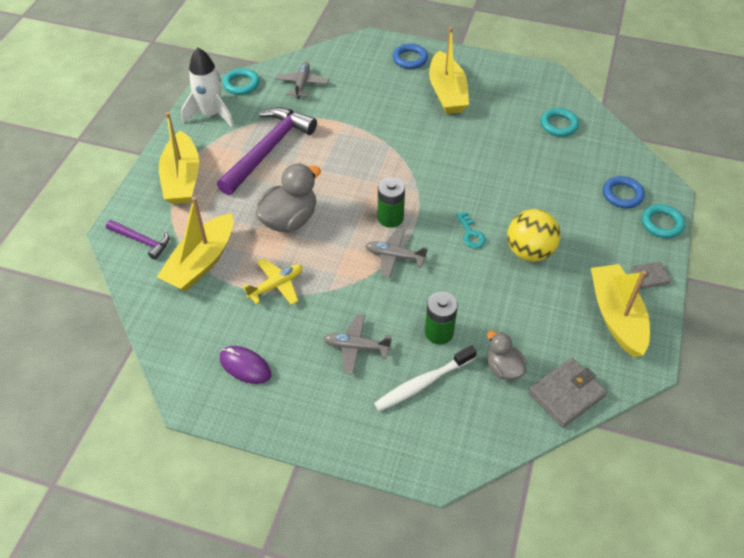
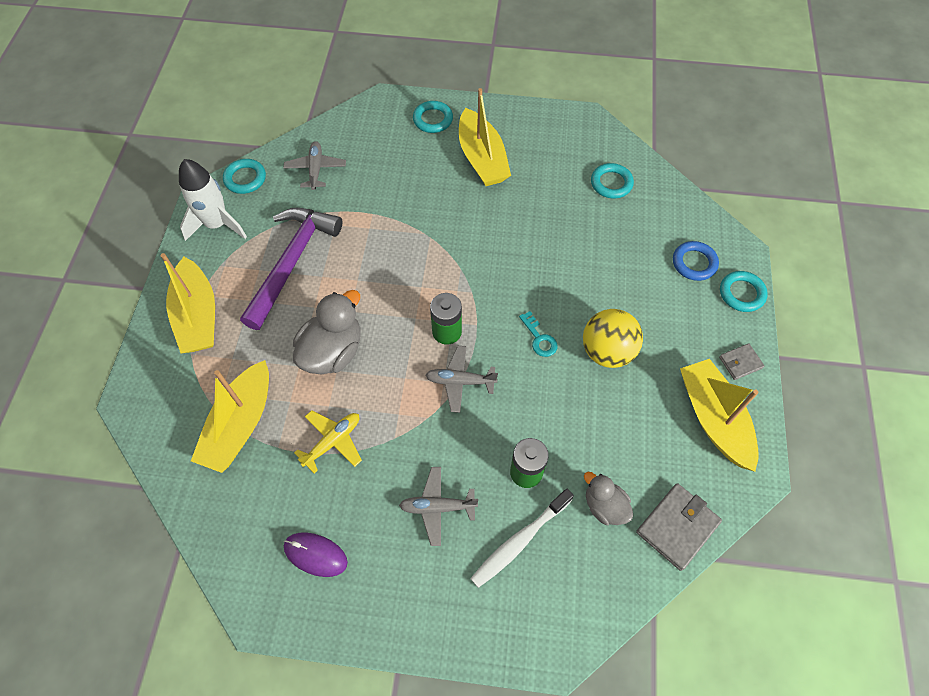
camera: 10 degrees left, 10 degrees up
(141, 241) = (164, 407): purple hammer -> none
(410, 59) = (433, 119): blue ring -> turquoise ring

